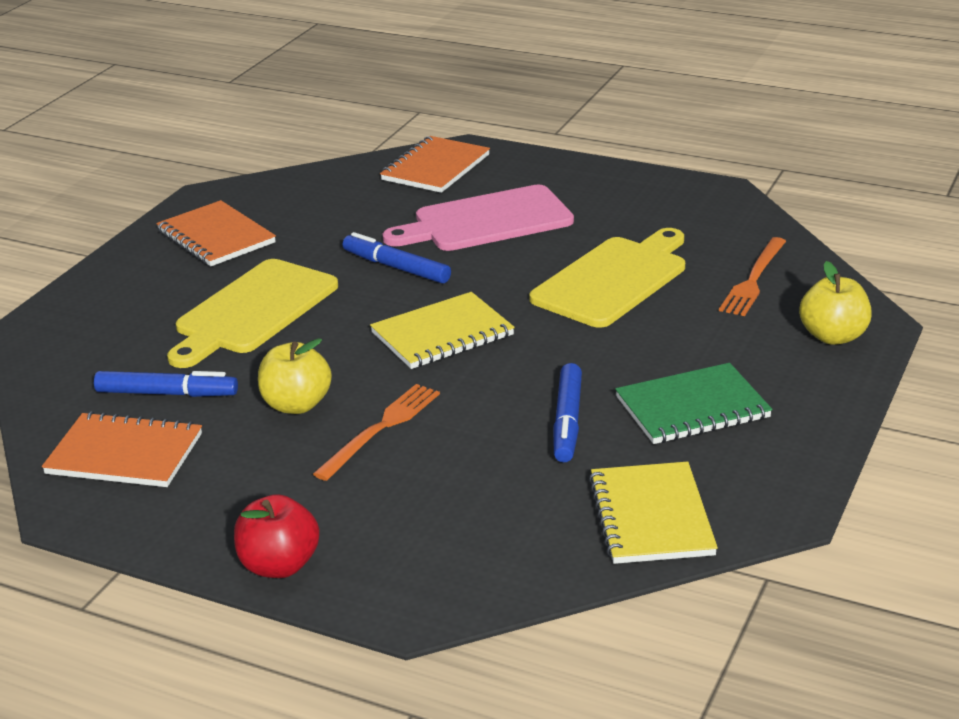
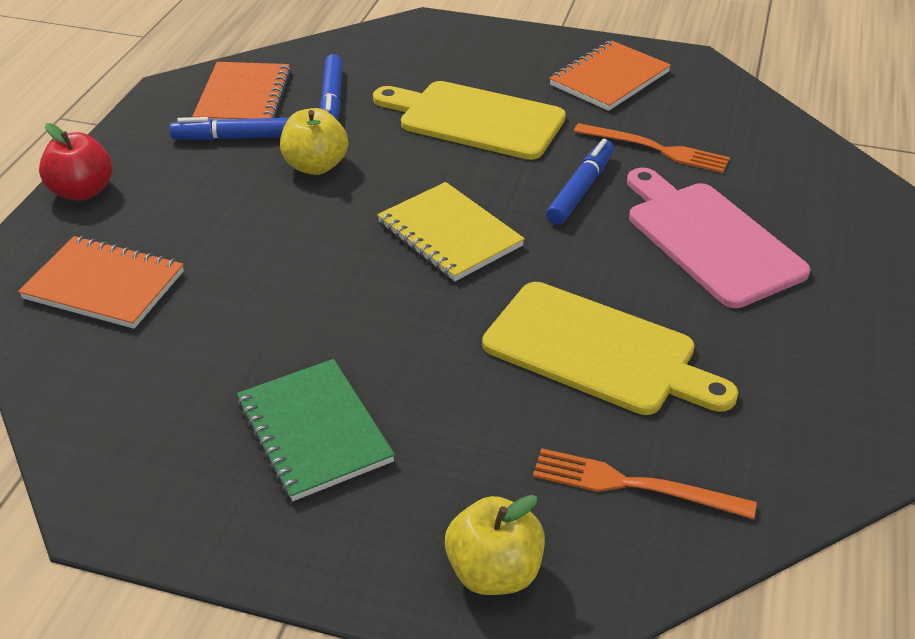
camera: 80 degrees right, 10 degrees up
(381, 429) = (276, 217): orange fork -> orange fork (656, 149)
(435, 168) = (828, 188): orange notebook -> orange notebook (104, 285)
(567, 421) = (287, 335): blue marker -> blue marker (237, 138)
(651, 516) = (112, 406): yellow notebook -> none

